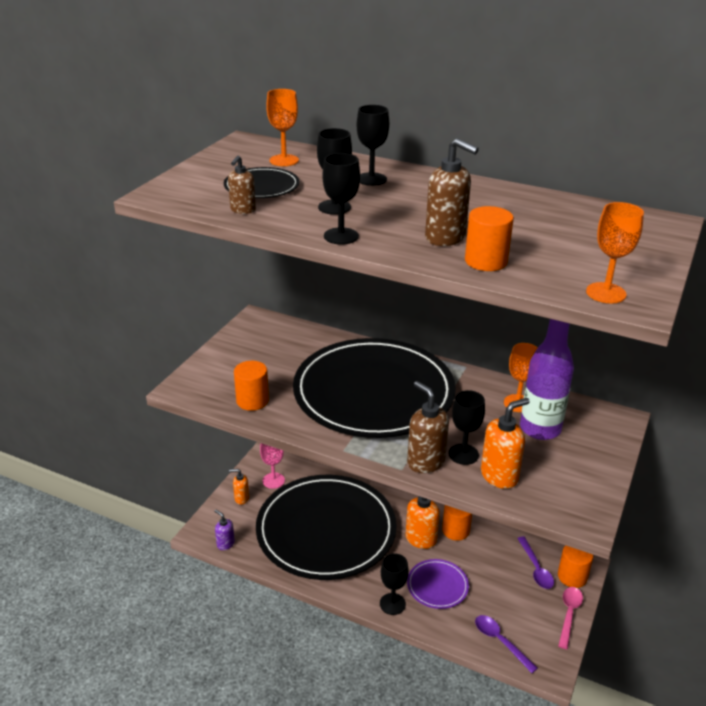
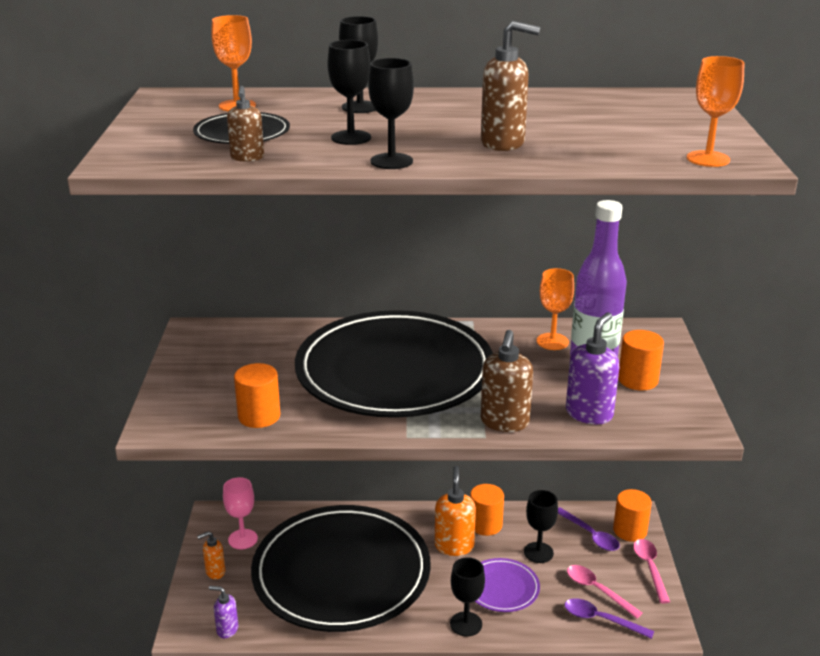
camera: 25 degrees left, 5 degrees down
(425, 462) = (504, 422): brown soap dispenser -> brown soap dispenser turned 105 degrees counterclockwise
(463, 454) = (537, 404): black goblet -> black goblet (538, 552)
(486, 261) = (567, 155): orange cylinder -> orange cylinder (637, 380)
(499, 476) = (589, 413): orange soap dispenser -> purple soap dispenser
(512, 616) = (597, 590): none -> pink spoon

